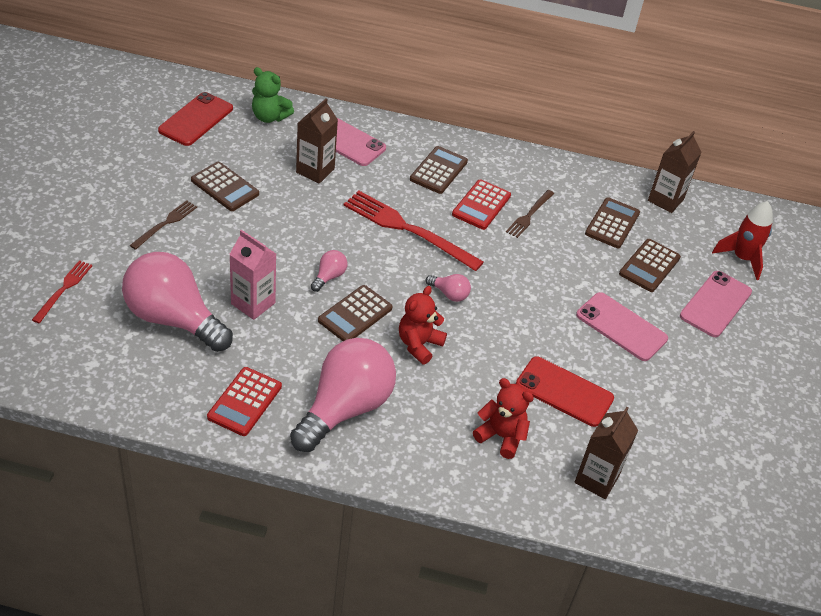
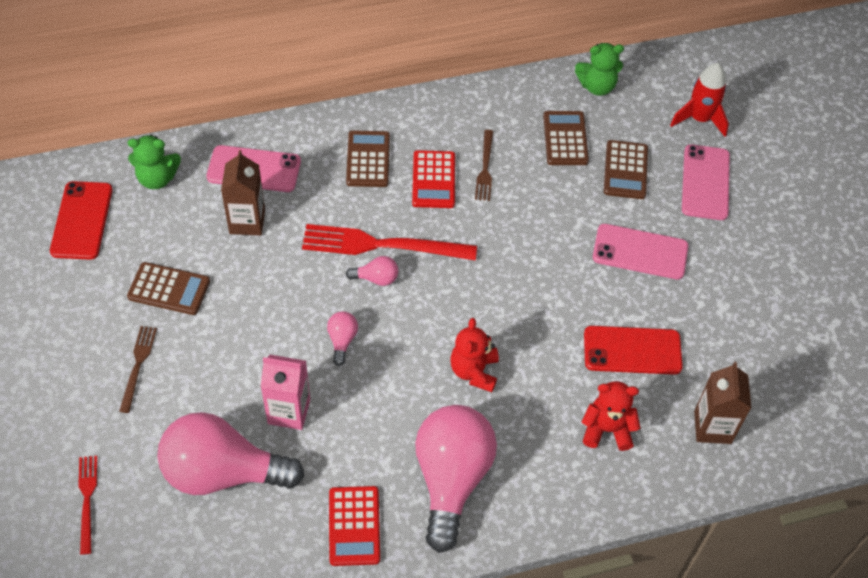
camera: 25 degrees left, 10 degrees up
(355, 314) = (394, 370): brown calculator -> none
(449, 294) = (467, 299): pink light bulb -> pink light bulb (376, 278)
(665, 200) = (597, 86): brown carton -> green teddy bear

